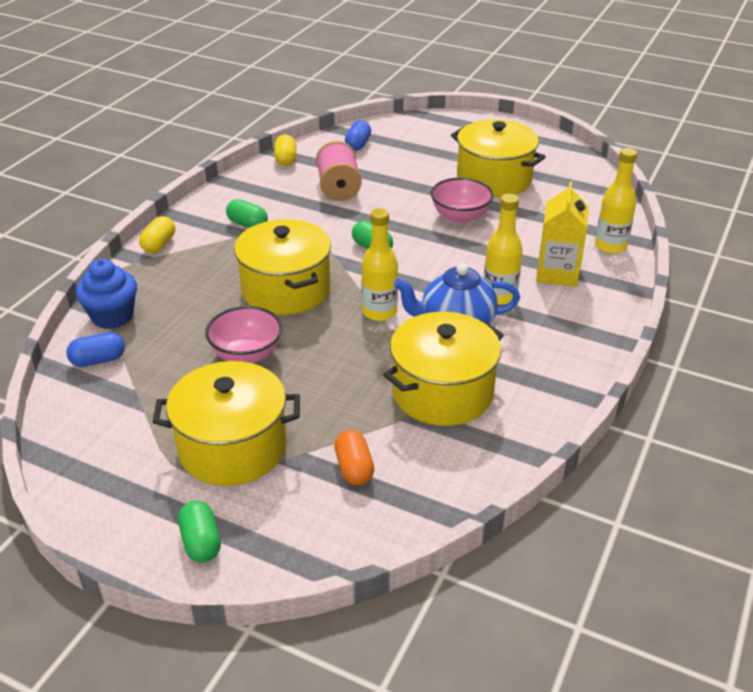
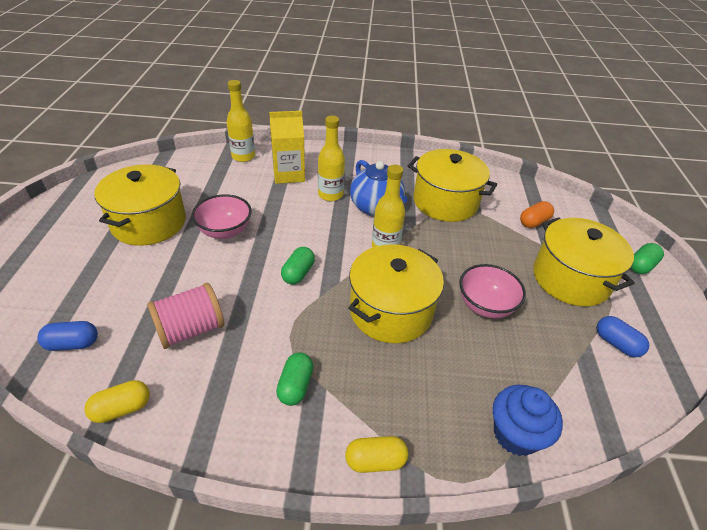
camera: 115 degrees left, 5 degrees up
(98, 360) = (574, 409): blue capsule -> blue capsule (616, 344)

